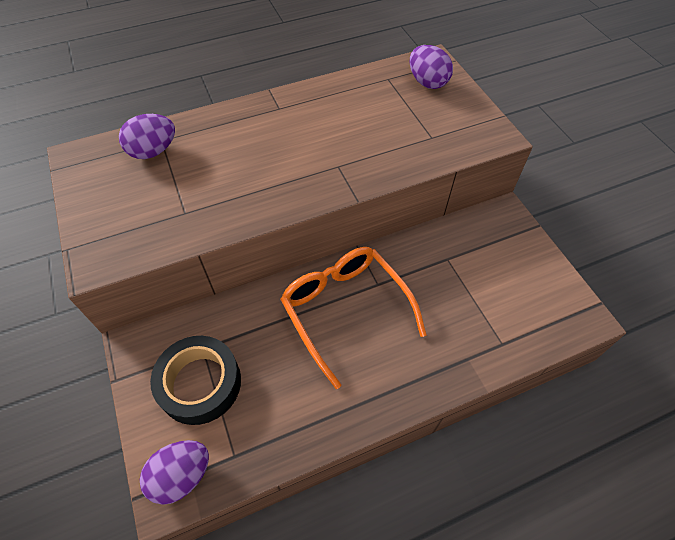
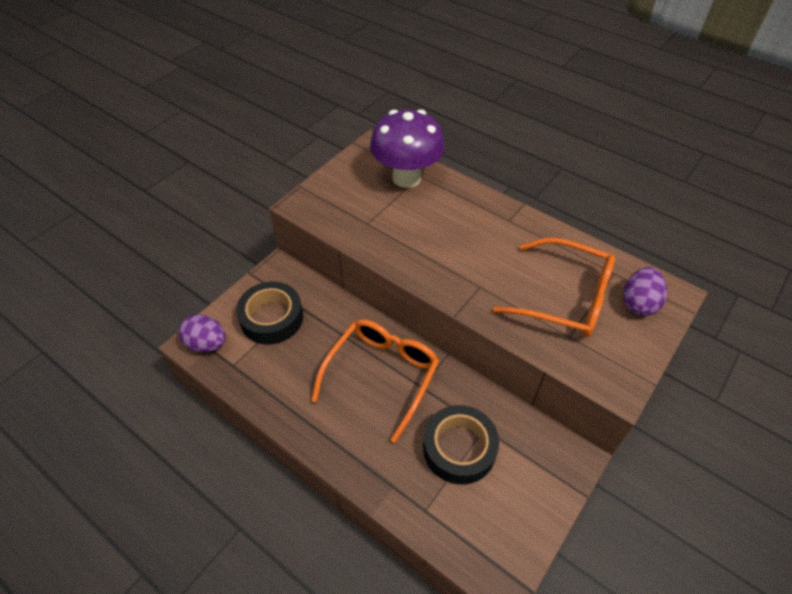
camera: 60 degrees right, 5 degrees down
(153, 151) = (406, 178): purple egg -> purple mushroom
(391, 119) = (564, 297): none -> orange glasses
(457, 287) = (459, 448): none -> black tape

